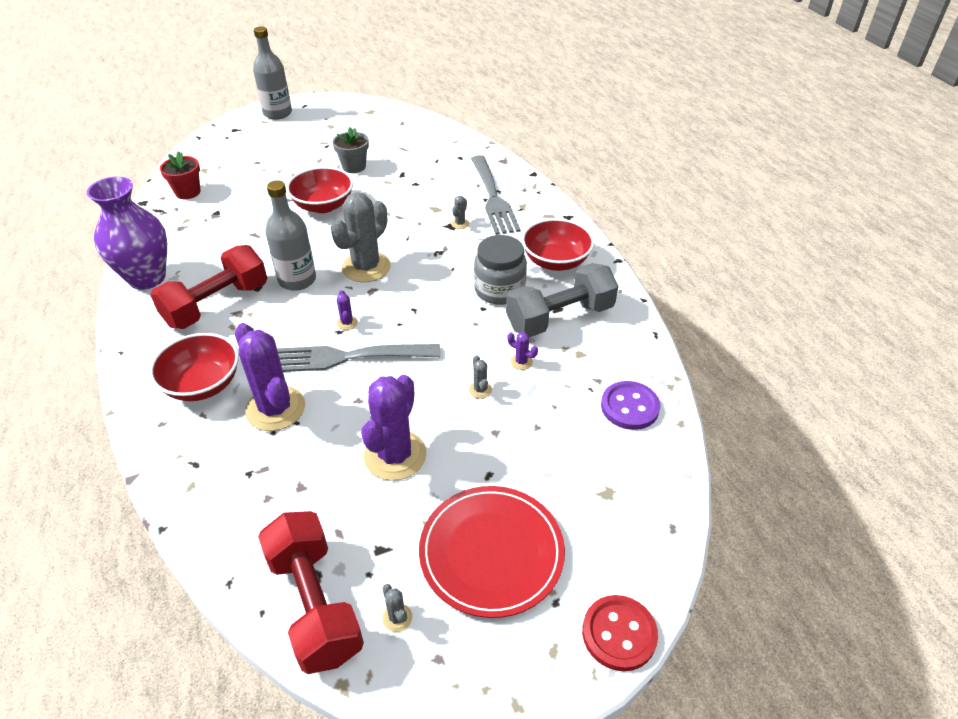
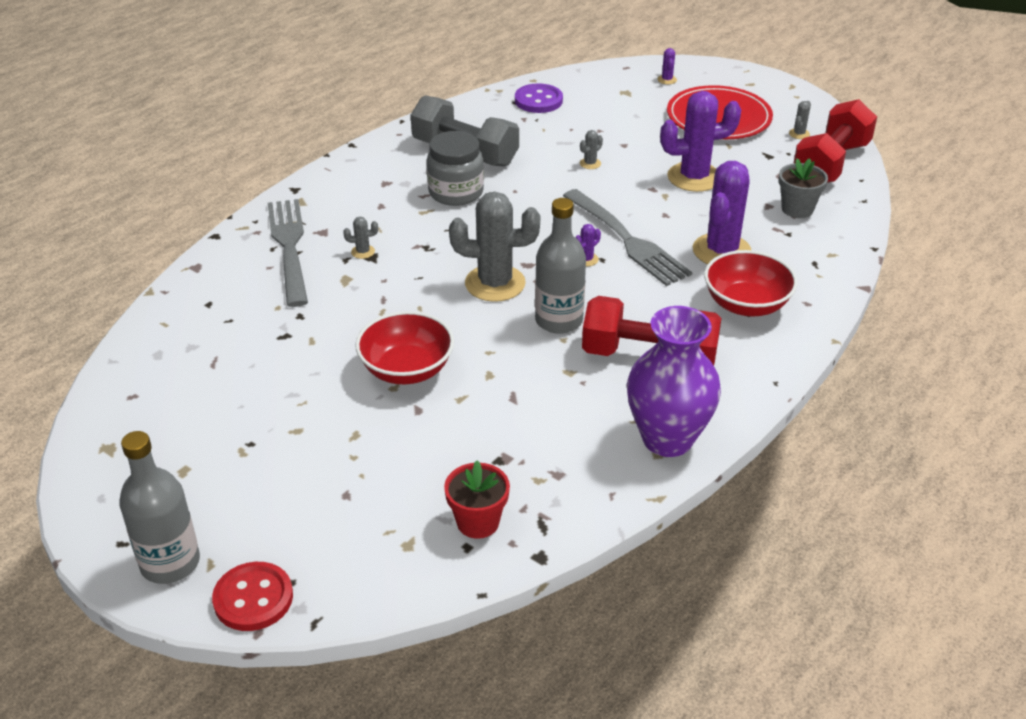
camera: 120 degrees left, 5 degrees down
(354, 166) = (293, 387): grey flower pot -> grey flower pot (797, 209)
(492, 197) = (289, 248): grey fork -> grey fork turned 60 degrees counterclockwise
(521, 362) = (539, 155): purple cactus -> purple cactus (667, 80)
(555, 261) = (382, 176): red bowl -> none
(619, 634) = (715, 69): red button -> red button (253, 598)

